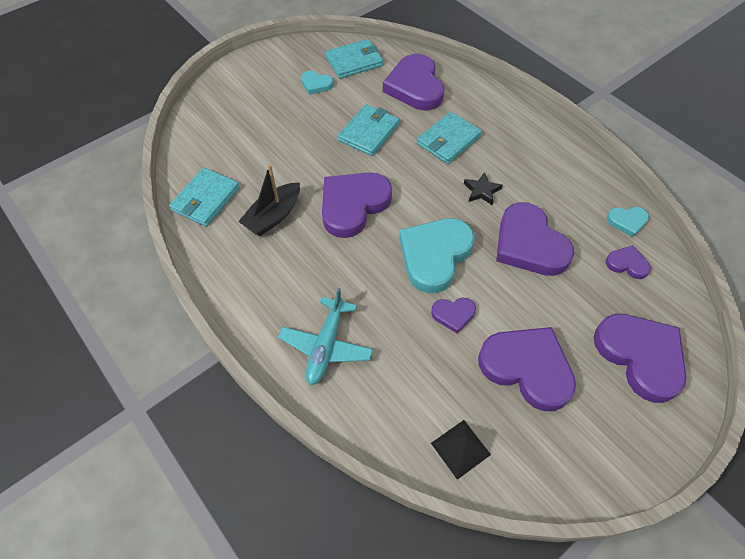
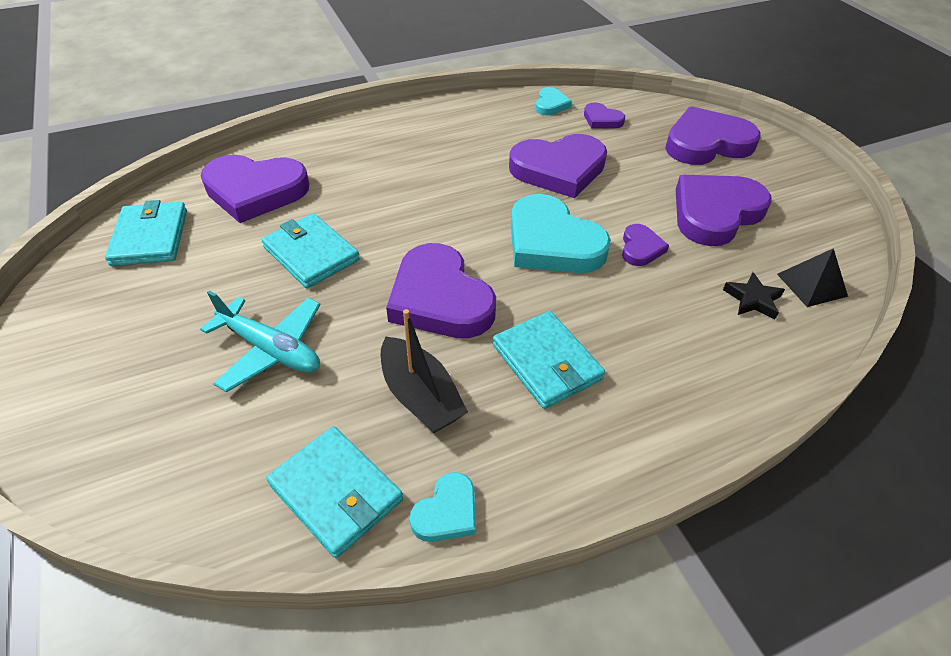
camera: 75 degrees left, 10 degrees down
(316, 84) = (164, 290): turquoise heart -> turquoise heart (447, 512)
(326, 346) = (670, 375): turquoise plane -> turquoise plane (271, 350)
(448, 140) = (373, 187): turquoise wallet -> turquoise wallet (547, 362)
(481, 191) = (469, 182): black star -> black star (753, 299)
(627, 264) = (602, 120): purple heart -> purple heart turned 90 degrees counterclockwise

